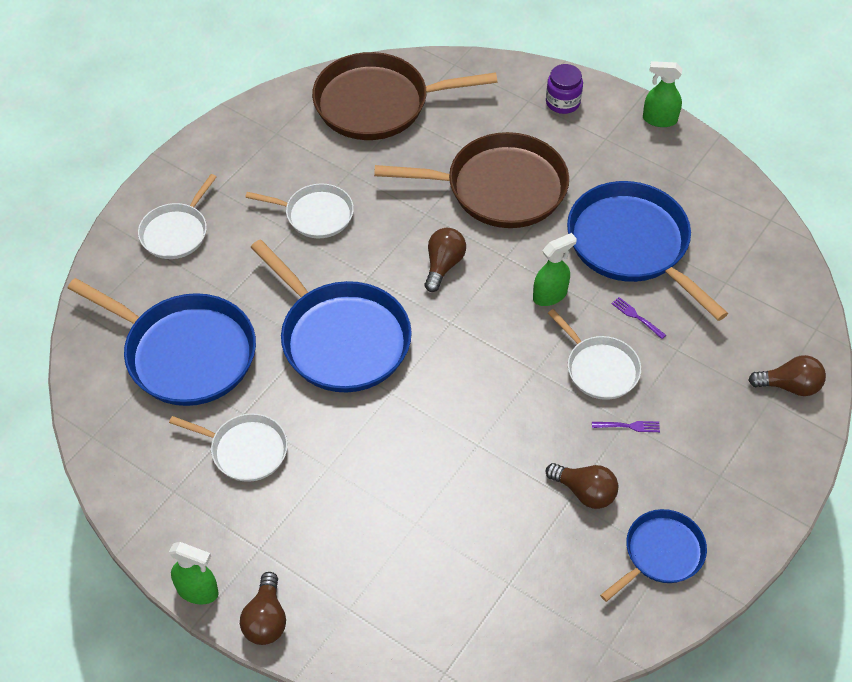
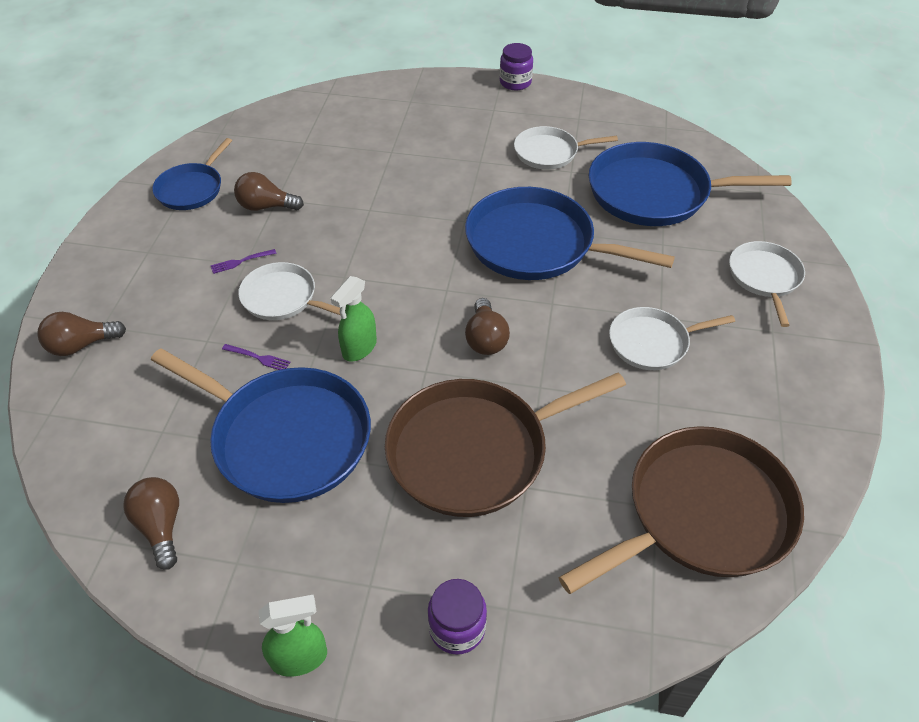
camera: 155 degrees right, 5 degrees down
(198, 591) = (515, 82): green spray bottle -> purple jar
(266, 619) = (461, 83): brown light bulb -> brown light bulb (161, 526)

